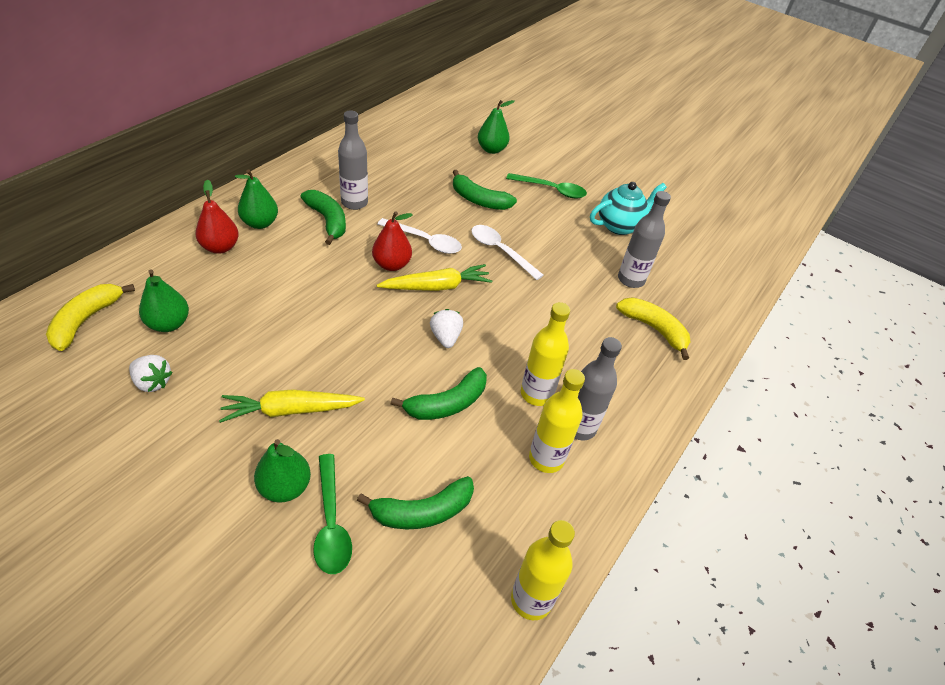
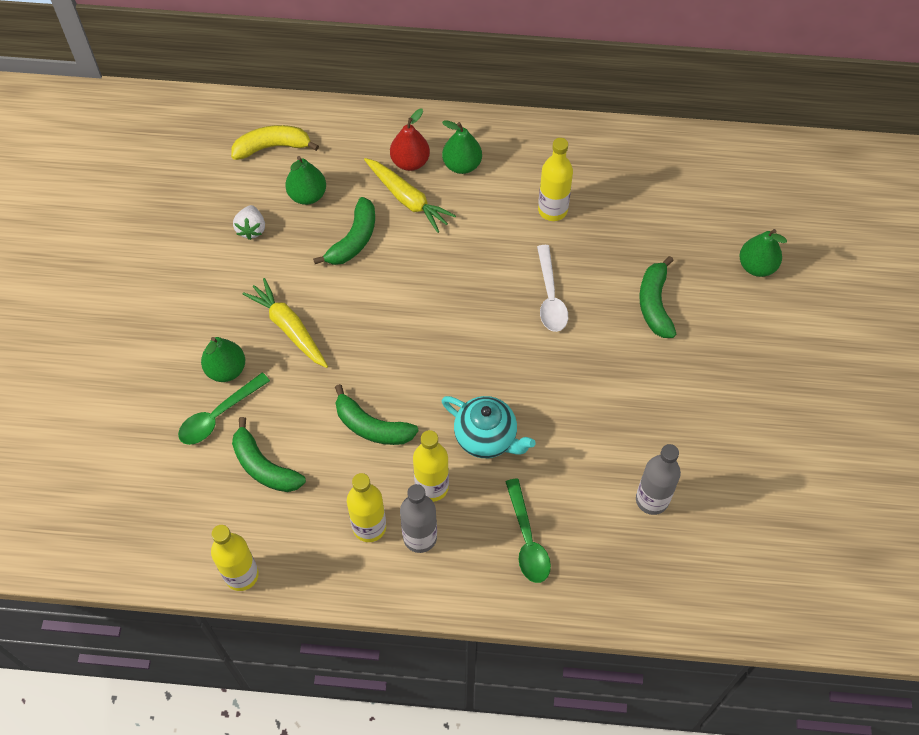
camera: 65 degrees right, 15 degrees up
(328, 221) = (509, 208): green banana -> green banana (353, 239)
(354, 203) = (552, 210): grey bottle -> yellow bottle
(392, 264) = (495, 291): red pear -> none
(437, 286) = (497, 342): yellow carrot -> yellow carrot (407, 199)
(445, 337) = (442, 384): white strawberry -> none
(500, 251) = (592, 364): white spoon -> none
(551, 190) = (738, 359): green spoon -> green spoon (527, 540)
(620, 226) = (736, 452): turquoise teapot -> turquoise teapot (486, 438)
(654, 329) = (593, 550): yellow banana -> none

